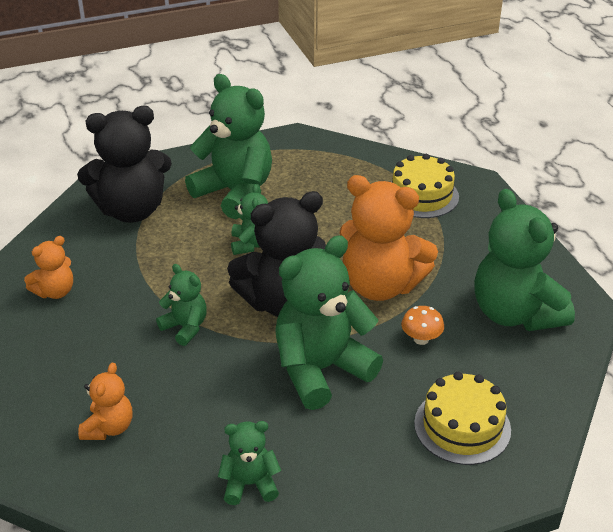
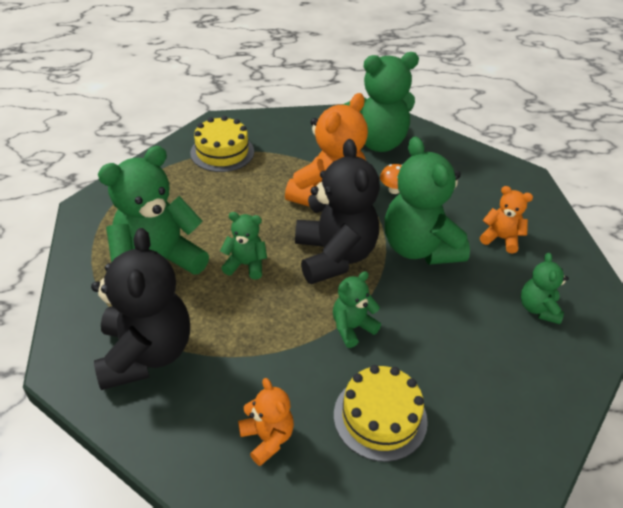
camera: 80 degrees left, 5 degrees up
(109, 427) = (477, 399): orange teddy bear -> orange teddy bear (500, 238)
(462, 426) = (481, 191): yellow cake -> yellow cake (380, 417)

